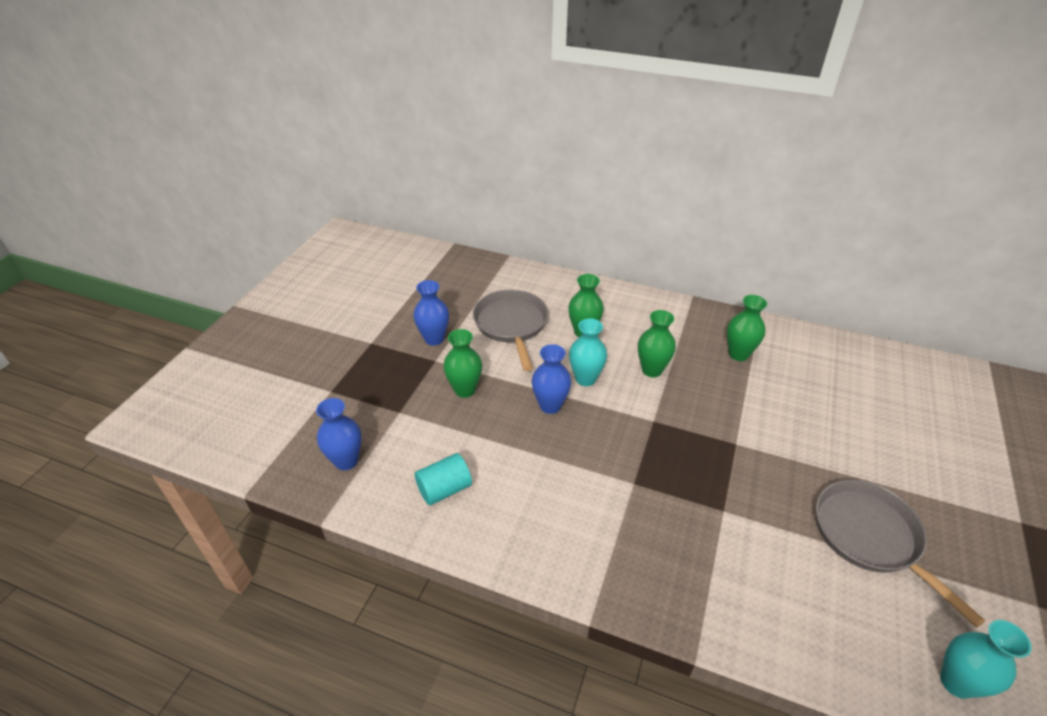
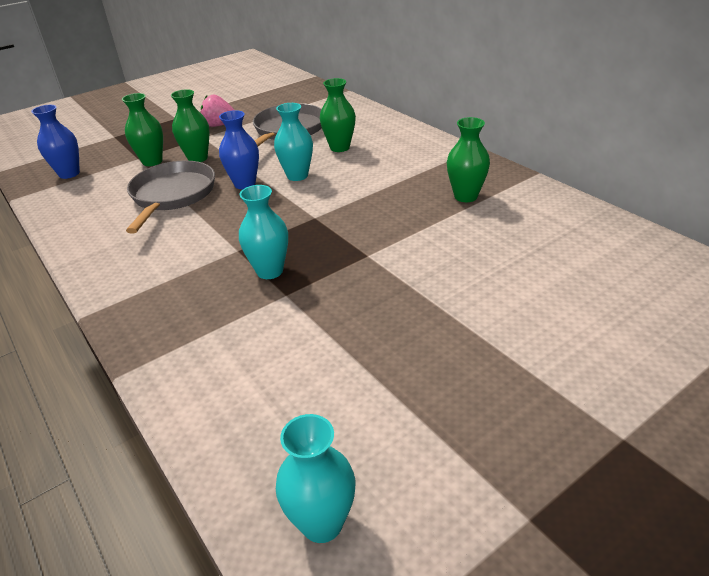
camera: 35 degrees right, 5 degrees down
(434, 339) = (220, 125): blue vase -> pink strawberry
(444, 489) = (102, 207): turquoise cylinder -> none
(652, 370) = (363, 185): green vase -> green vase (152, 161)
(685, 493) = (270, 271): none -> turquoise vase
(870, 537) = (403, 370): grey pan -> grey pan (172, 195)

